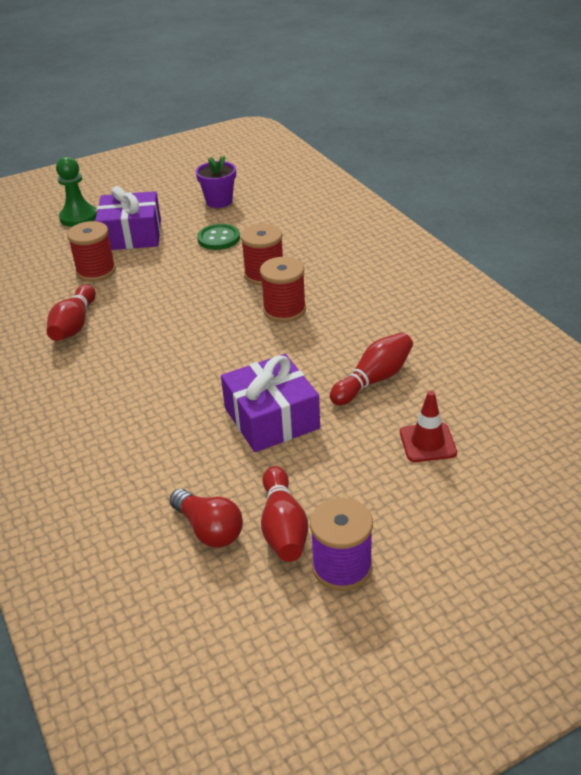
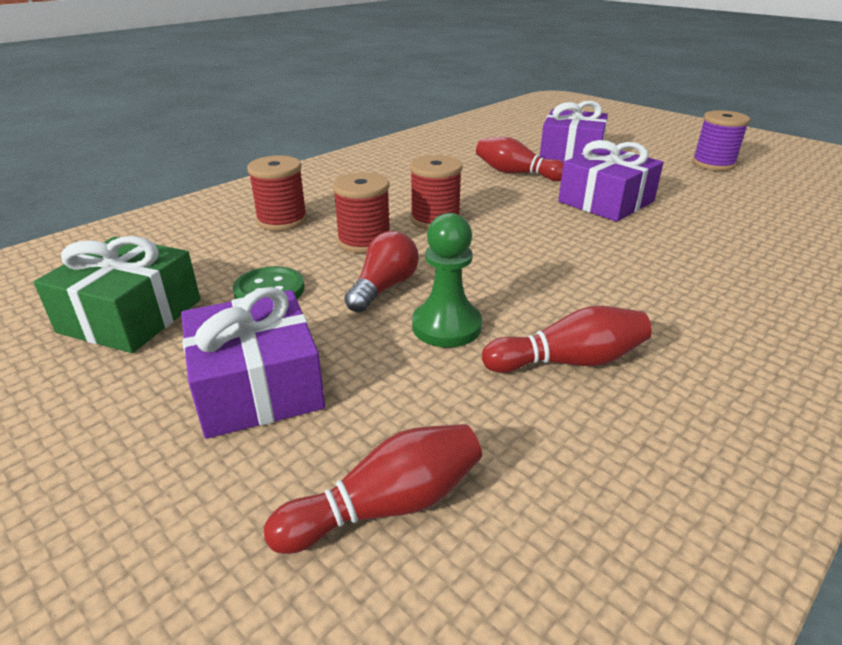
camera: 110 degrees left, 5 degrees down
(78, 217) = (160, 507): green pawn -> green pawn (446, 326)
(96, 271) = (402, 390): red spool -> red spool (282, 220)
(209, 529) = (752, 204): red light bulb -> red light bulb (384, 288)
(219, 201) = (131, 316): purple flower pot -> green gift
(283, 527) = (709, 182): red bowling pin -> red bowling pin (386, 506)
(427, 442) = (571, 153): red traffic cone -> purple gift

